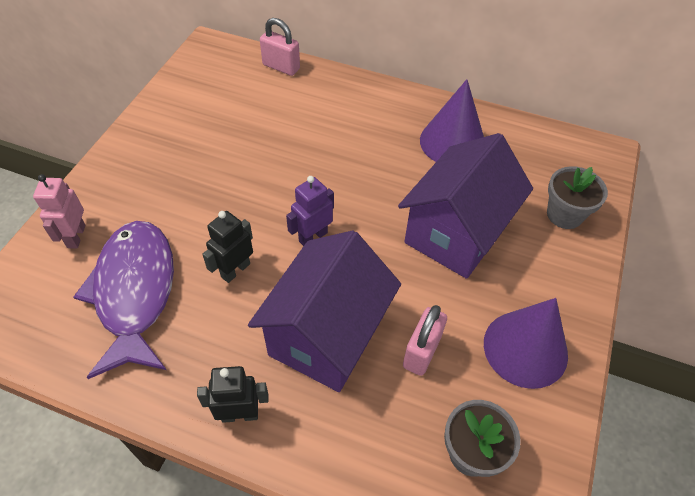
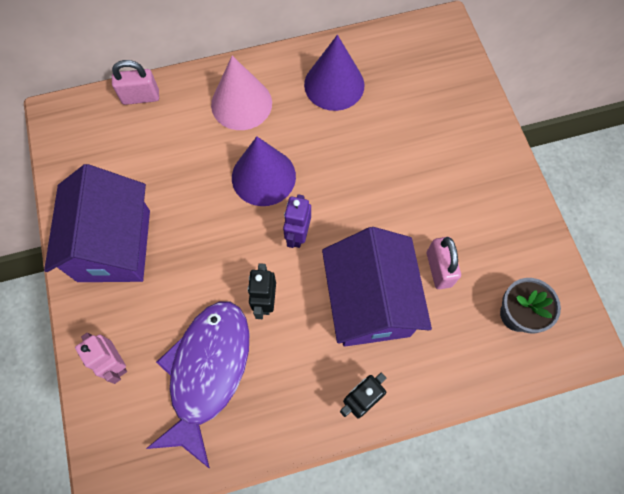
camera: 35 degrees left, 15 degrees up
(135, 293) = (207, 372): purple fish -> purple fish turned 60 degrees clockwise
(357, 113) = (241, 103): none -> pink cone
(456, 233) = (394, 162): purple house -> purple house (114, 245)
(525, 348) = (499, 220): purple cone -> purple cone (263, 176)
(564, 214) = (453, 98): grey flower pot -> none

